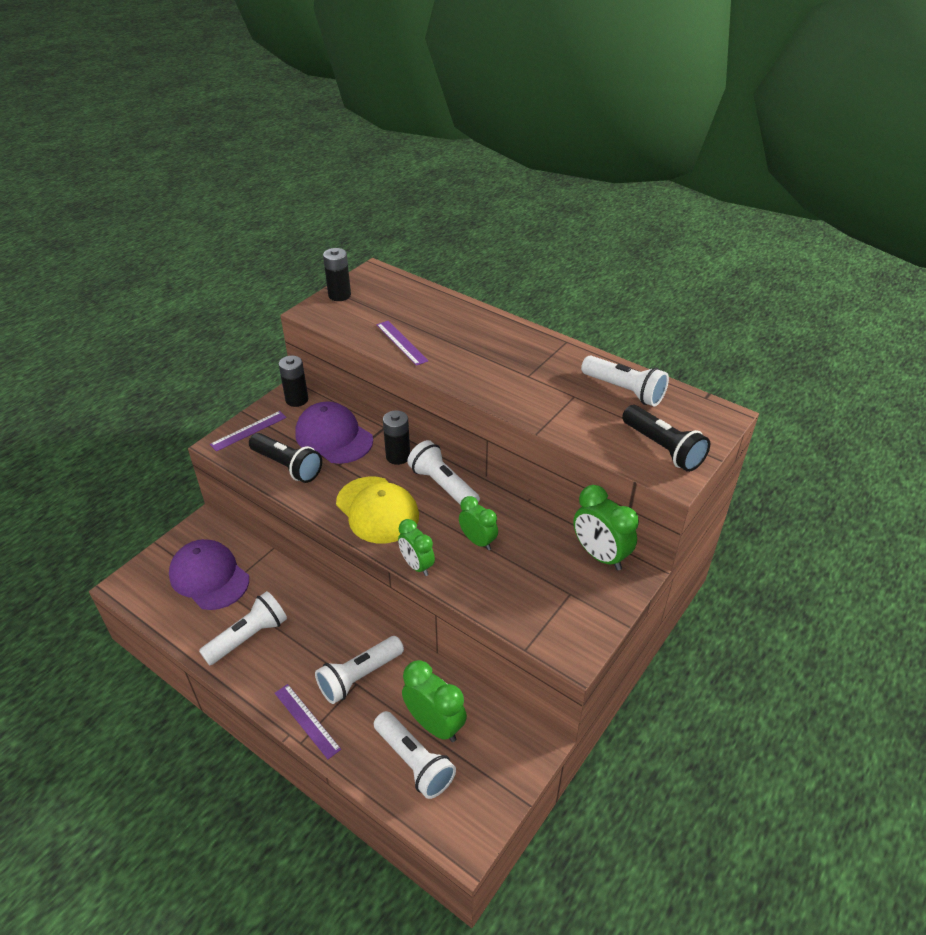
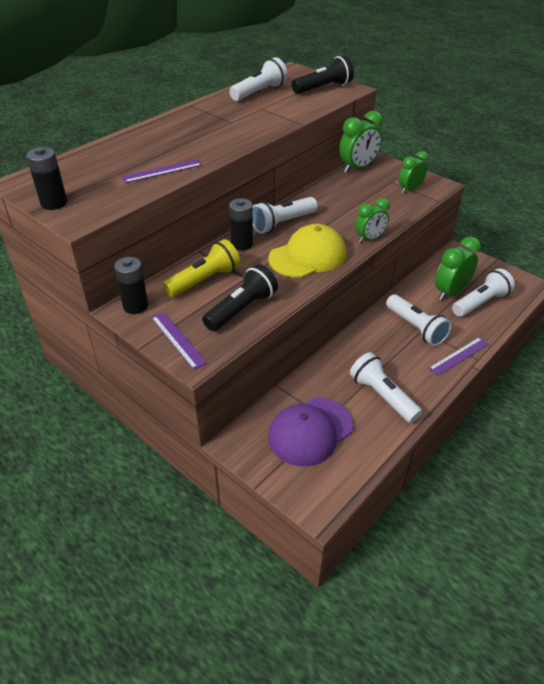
camera: 85 degrees left, 0 degrees up
(334, 437) = (204, 280): purple cap -> yellow flashlight
(478, 541) = (344, 211): green clock -> green clock (409, 189)

